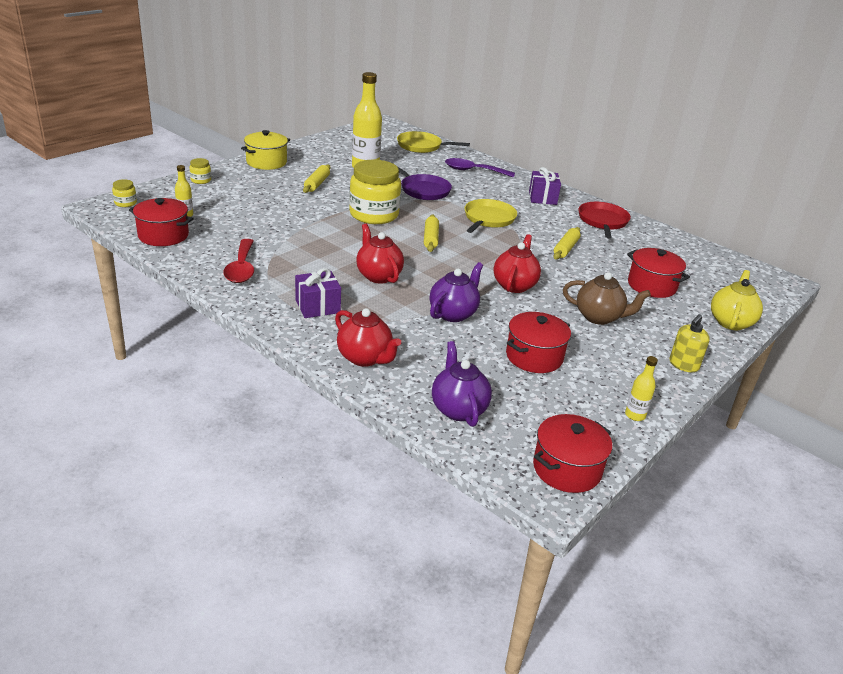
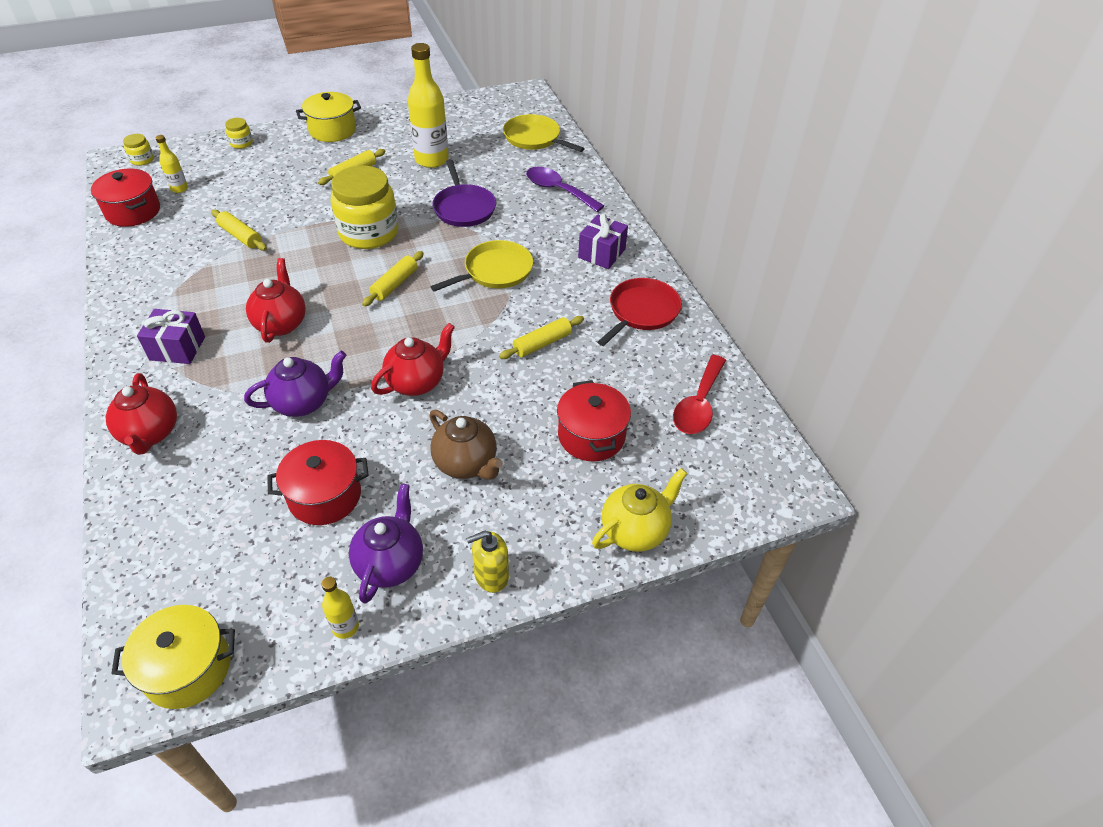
camera: 30 degrees right, 15 degrees up
(241, 268) = (159, 275): red spoon -> red spoon (698, 404)
(277, 234) = (240, 236): none -> yellow rolling pin
(458, 409) = (167, 538): purple teapot -> purple teapot (390, 564)
(567, 469) = (188, 668): red pot -> yellow pot

